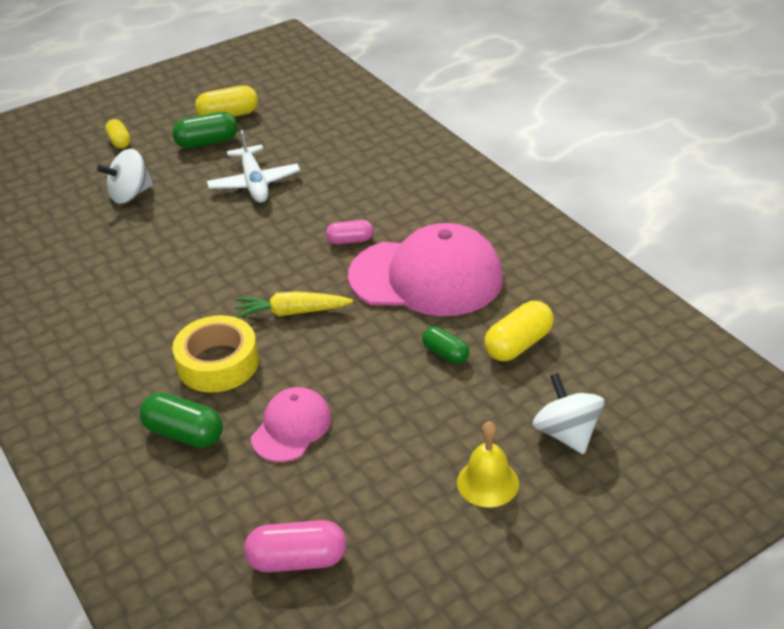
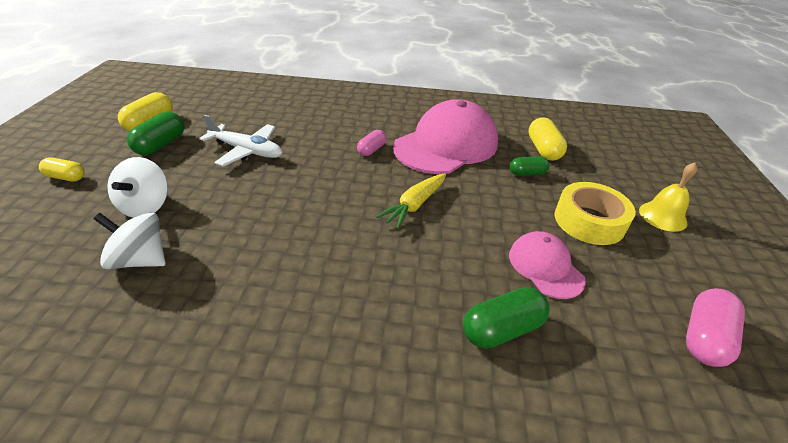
camera: 55 degrees left, 0 degrees up
(218, 363) = (431, 266): yellow tape -> yellow tape (589, 221)
(566, 433) = (635, 173): white spinning top -> white spinning top (140, 260)

